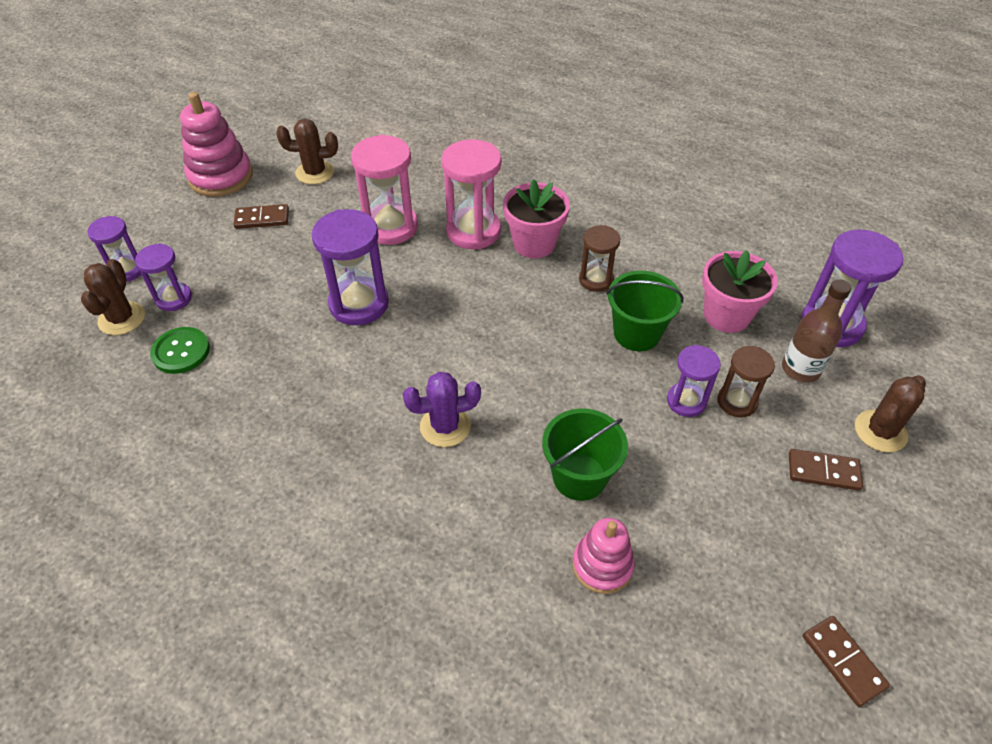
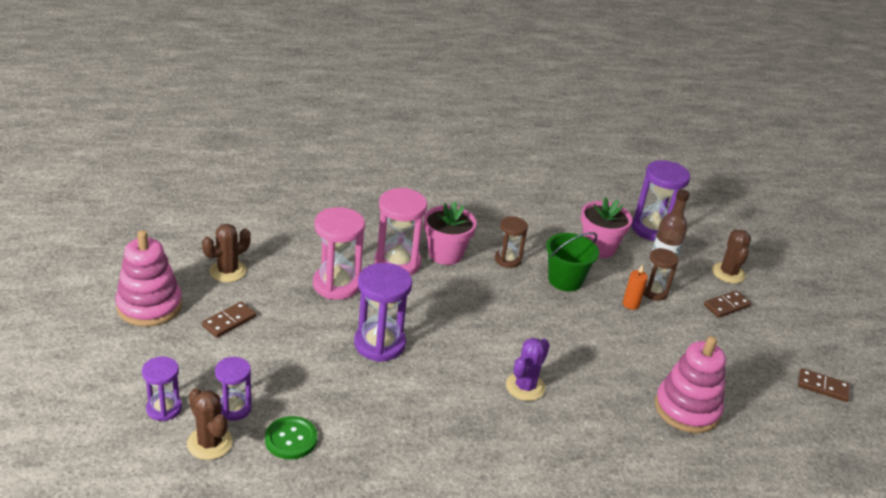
camera: 45 degrees left, 15 degrees down
(579, 477) = (626, 372): green bucket -> none
(602, 565) = (686, 409): pink stacking toy -> pink stacking toy, size x1.57
(686, 401) = (630, 304): purple hourglass -> orange candle

